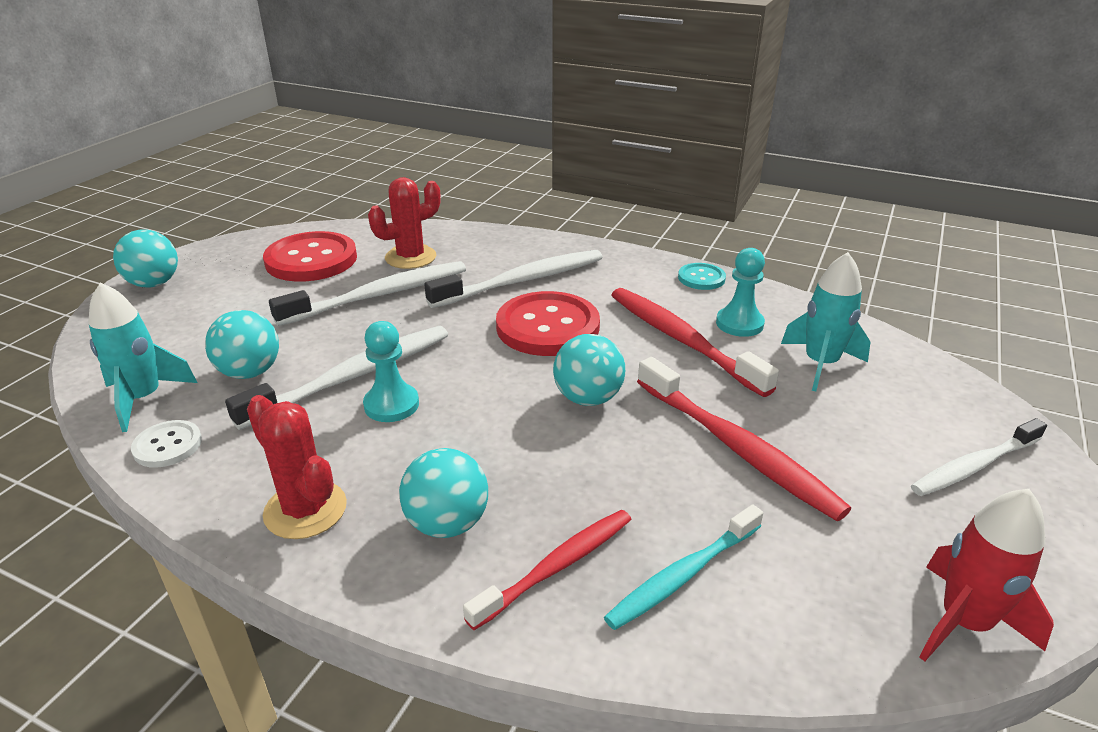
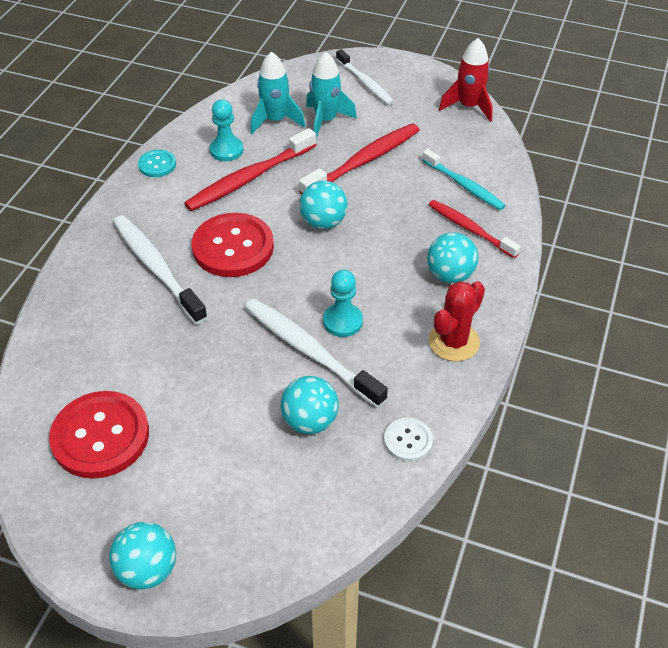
camera: 95 degrees left, 15 degrees up
(144, 399) = (354, 483): turquoise rocket -> turquoise rocket (326, 120)
(379, 295) = (180, 362): white toothbrush -> none
(410, 257) = (102, 353): red cactus -> none

